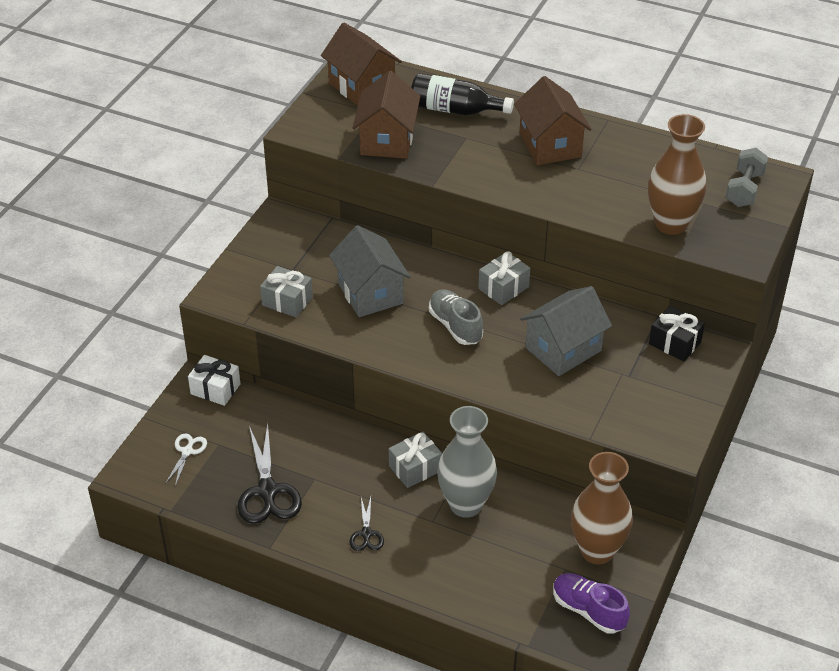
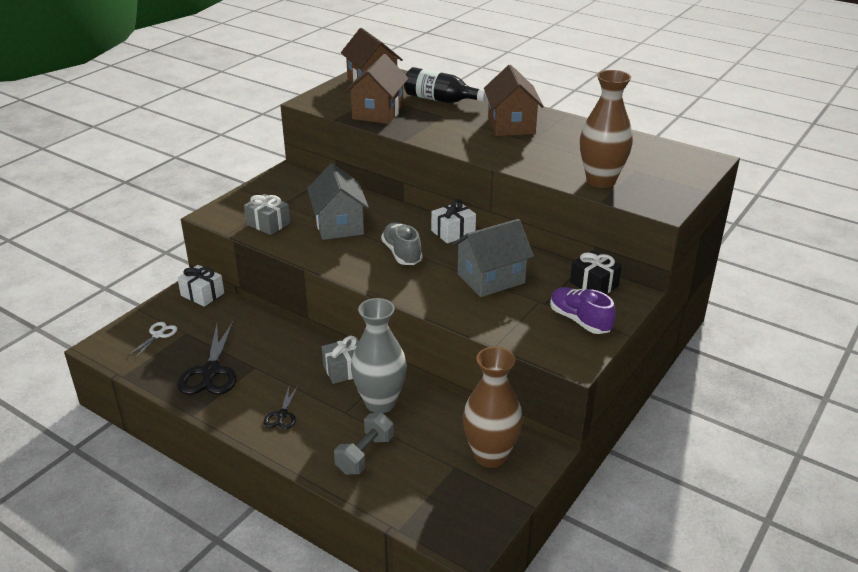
camera: 10 degrees right, 10 degrees down
(503, 288) = (453, 232): grey gift -> white gift
(588, 610) = (467, 506): purple shoe -> purple shoe (579, 320)
(744, 189) = (673, 164): grey dumbbell -> grey dumbbell (365, 455)

